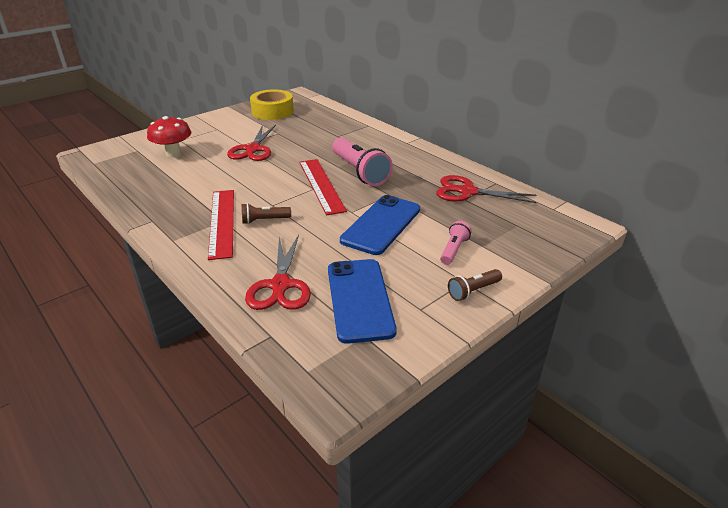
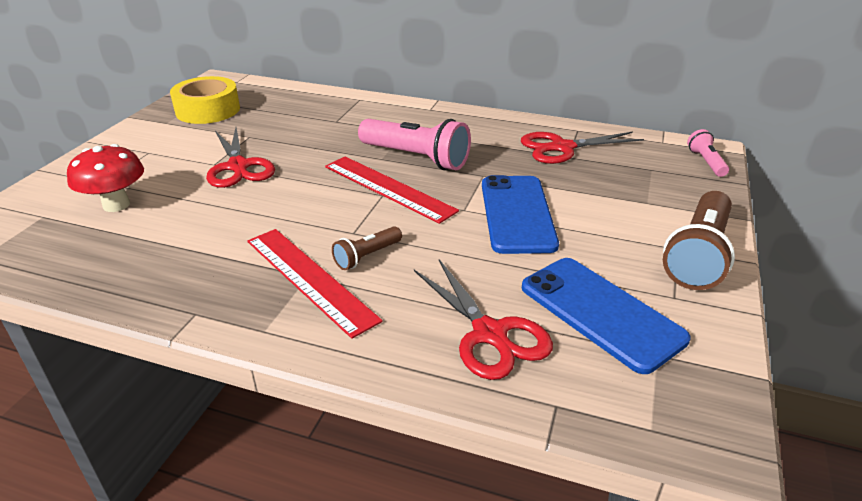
camera: 30 degrees left, 0 degrees up
(453, 250) = (626, 217): pink flashlight -> pink flashlight (706, 162)
(473, 291) = (698, 255): brown flashlight -> brown flashlight, size x1.96

